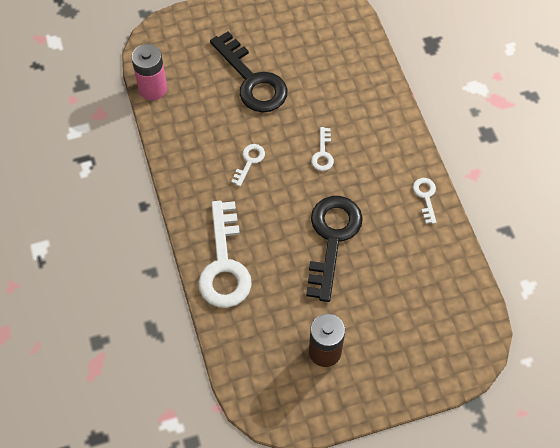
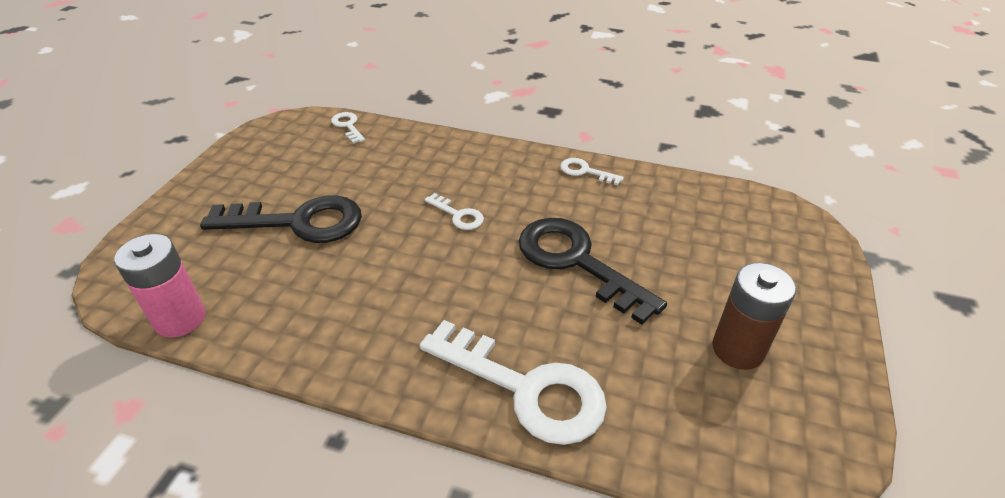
camera: 55 degrees left, 20 degrees down
(249, 161) = (399, 280): white key -> white key (348, 126)

